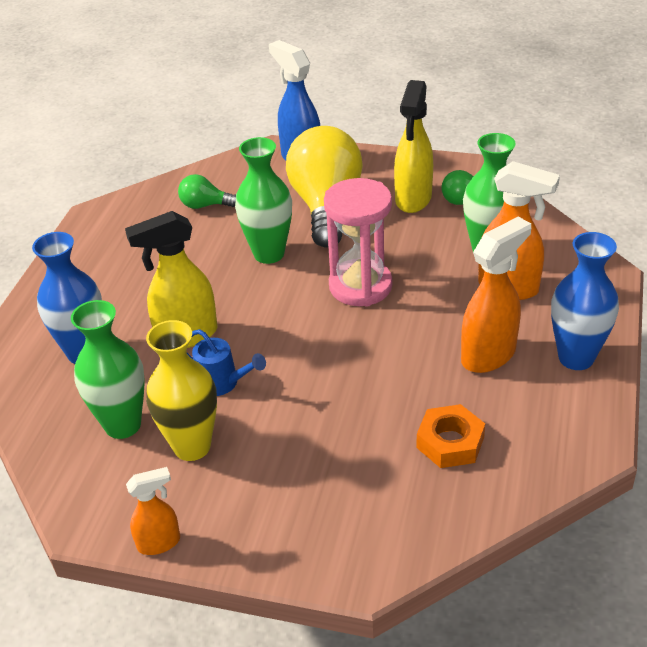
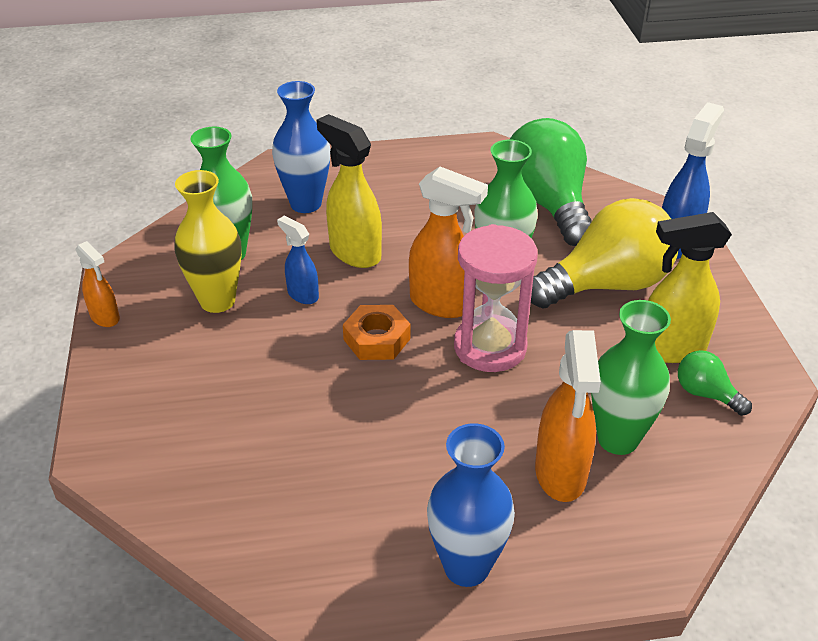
camera: 65 degrees right, 0 degrees up
(205, 205) = (548, 204): green light bulb -> green light bulb, size x2.23
(223, 383) = (302, 295): blue watering can -> blue spray bottle
(450, 442) = (282, 479): orange nut -> orange nut (376, 339)
(489, 355) = (432, 481): orange spray bottle -> orange spray bottle (442, 304)

